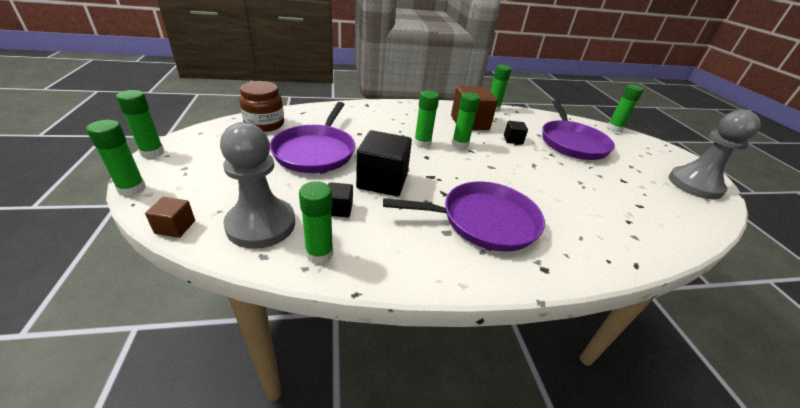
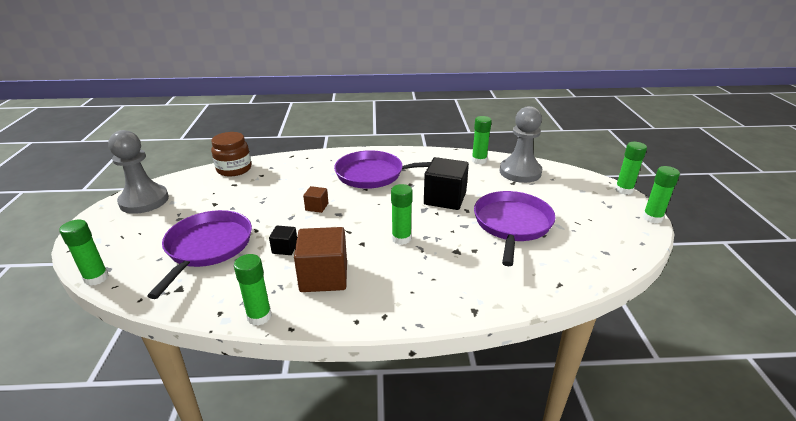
camera: 170 degrees left, 5 degrees down
(175, 227) = (568, 171): brown cube -> brown cube (317, 207)
(264, 124) = (589, 258): brown jar -> brown jar (234, 169)
(339, 209) = (474, 180): black cube -> none
(460, 144) = (357, 239): green glue stick -> none

